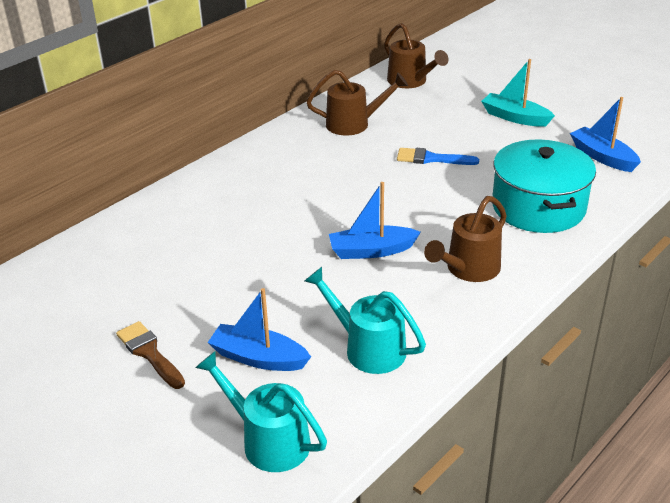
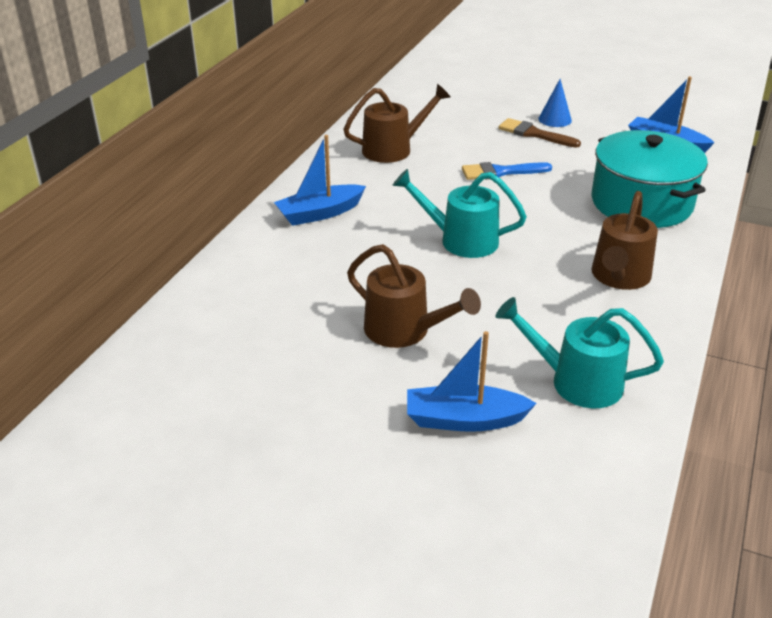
camera: 20 degrees left, 0 degrees up
(149, 353) = (331, 444): brown brush -> brown brush (534, 134)
(267, 440) = (540, 511): turquoise watering can -> turquoise watering can (460, 240)
(371, 251) = (506, 277): blue boat -> blue boat (320, 213)
(411, 82) = (424, 98): brown watering can -> brown watering can (405, 331)
(515, 117) = (555, 119): turquoise boat -> blue cone

